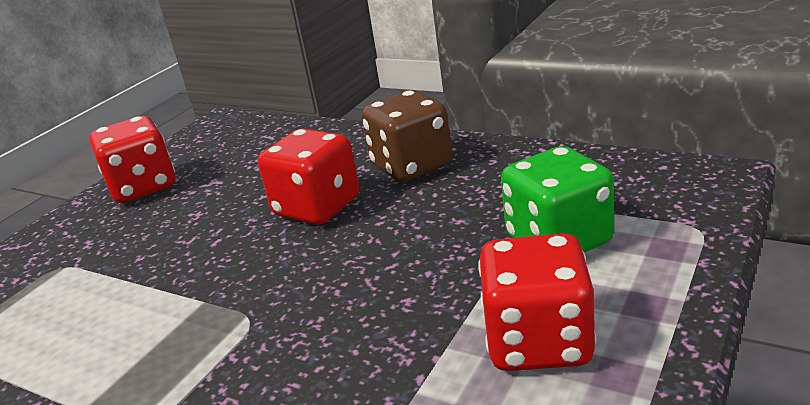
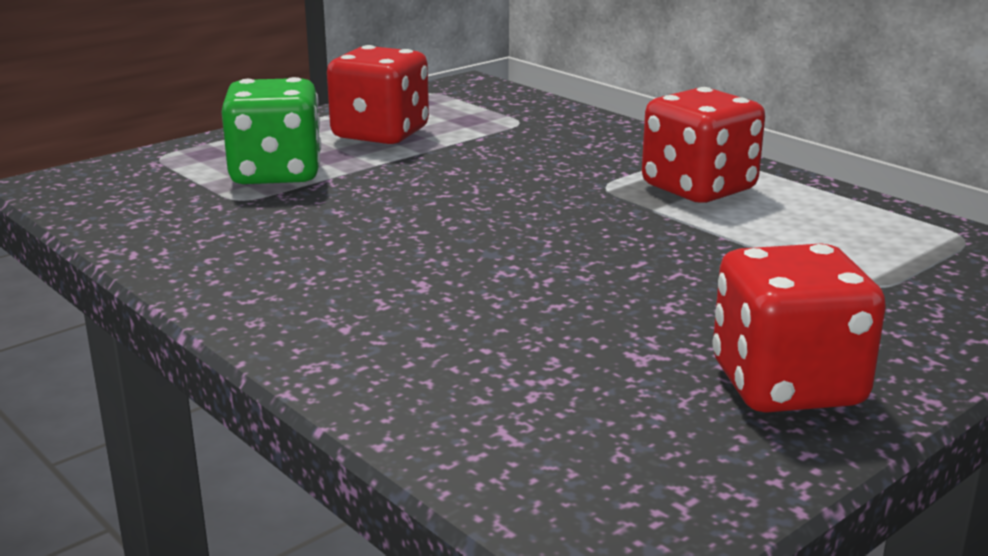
camera: 165 degrees left, 5 degrees down
(317, 207) = (486, 264): red dice -> red dice (698, 188)
(411, 166) = (315, 281): brown dice -> none

